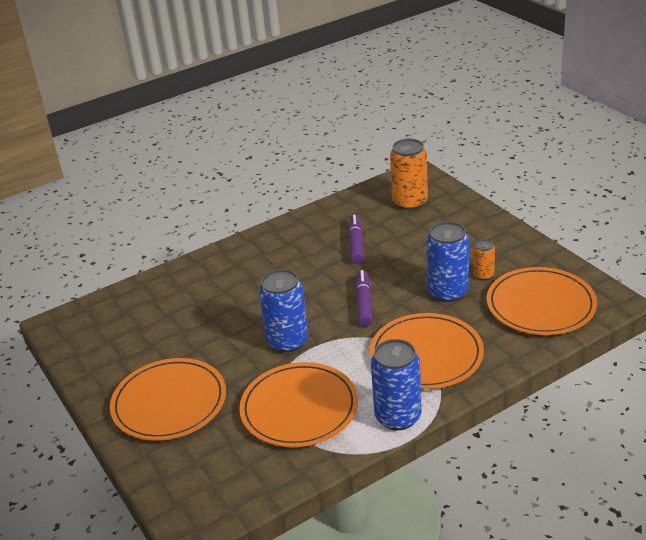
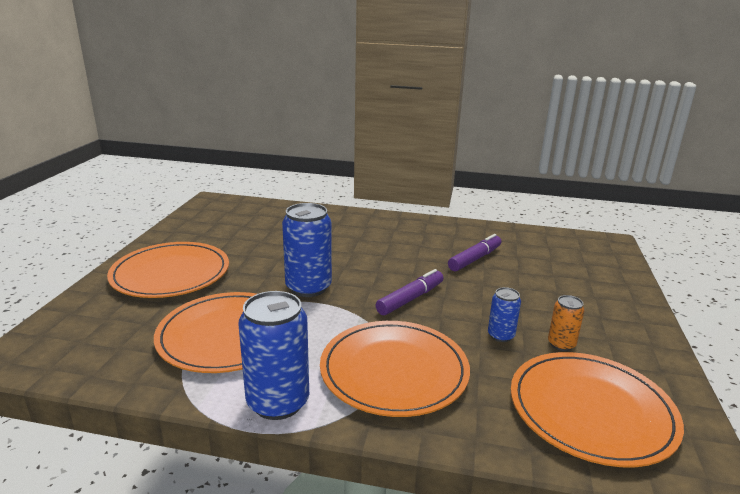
camera: 40 degrees right, 10 degrees down
(410, 202) = (570, 256): orange can -> none
(448, 292) = (501, 335): blue can -> blue can, size x0.52

